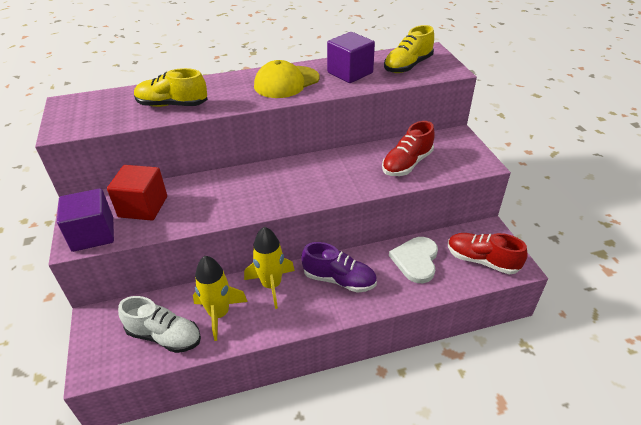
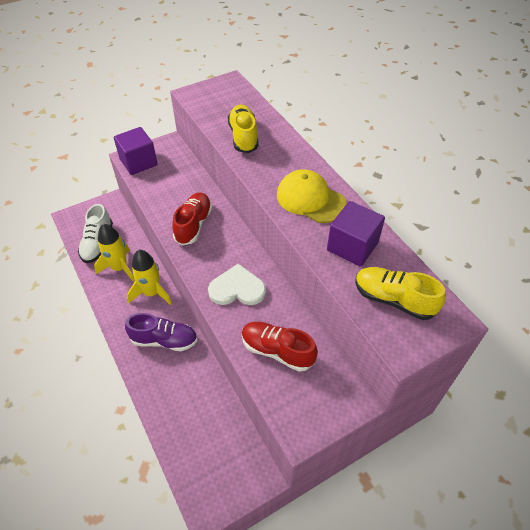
camera: 75 degrees right, 10 degrees up
(143, 207) = (172, 176): red cube -> none
(339, 280) = (164, 340): purple shoe -> purple shoe turned 90 degrees counterclockwise
(416, 260) = (198, 402): white heart -> white heart (237, 289)
(482, 260) = (209, 468): red shoe -> red shoe (193, 225)

